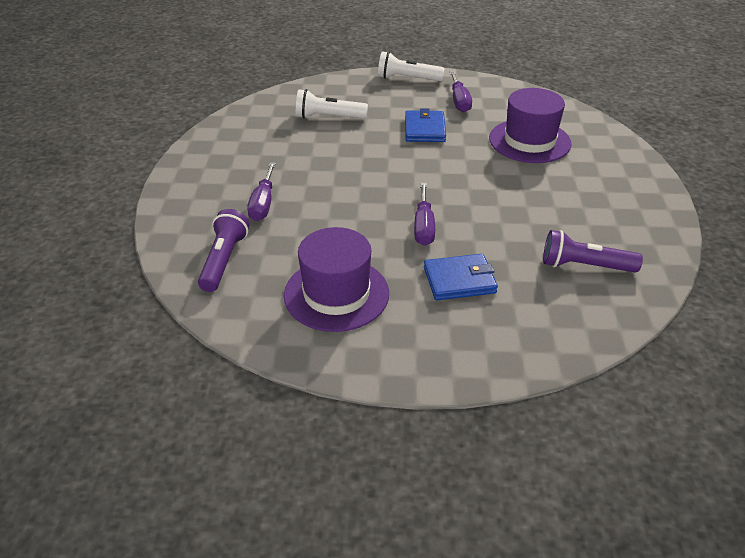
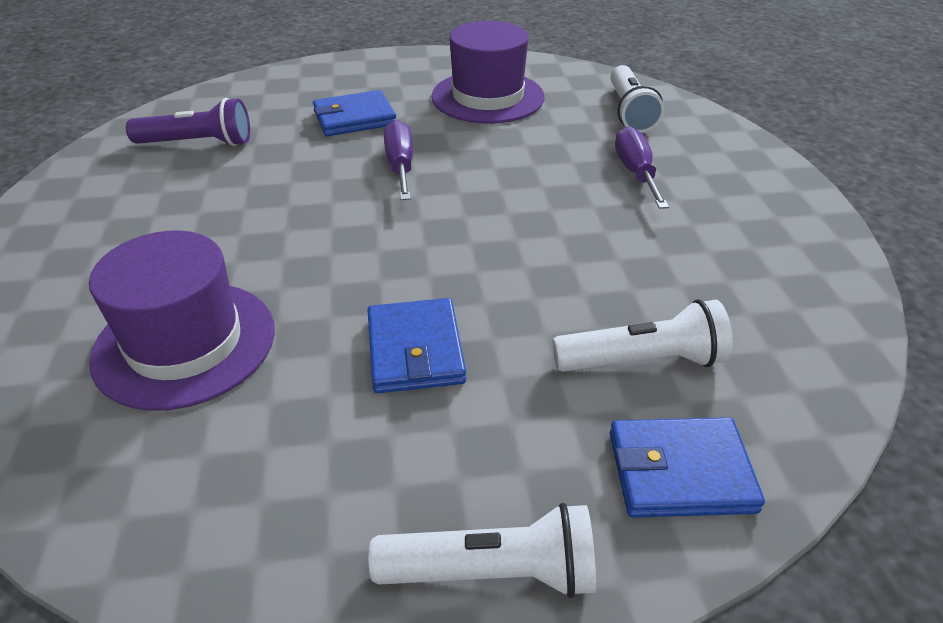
camera: 170 degrees right, 0 degrees up
(224, 260) = (629, 112): purple flashlight -> white flashlight
(336, 90) = (680, 472): none -> blue wallet
(459, 101) = (328, 469): purple screwdriver -> none

